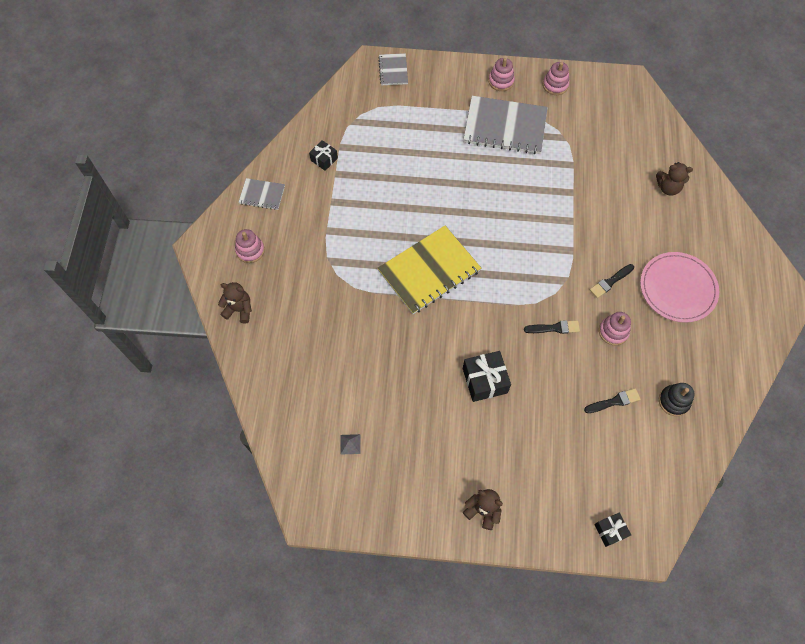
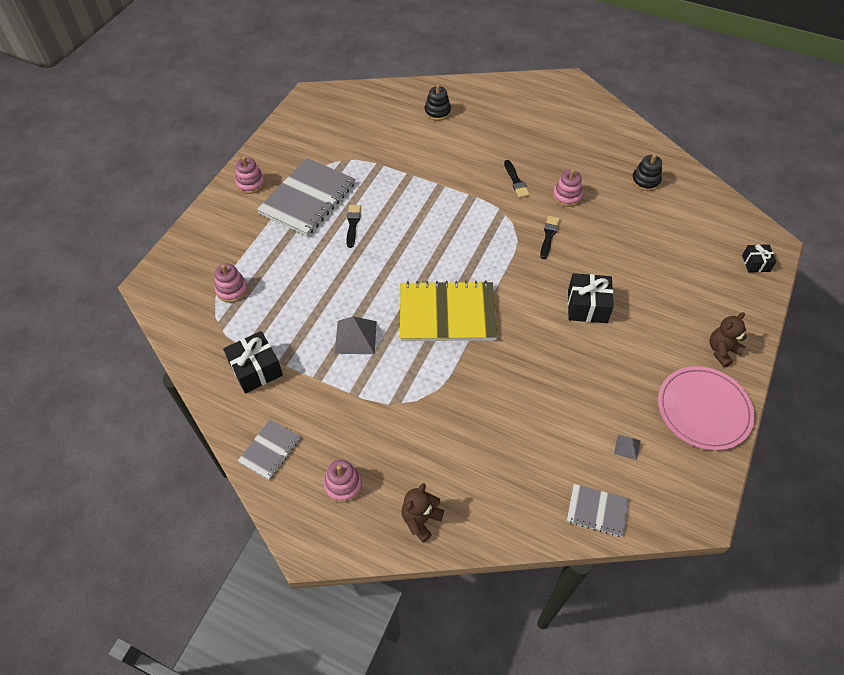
camera: 70 degrees left, 10 degrees down
(324, 159) = (256, 369): black gift -> black gift, size x1.65
(378, 213) = (355, 337): none -> grey pyramid
(393, 70) = (175, 267): grey notebook -> grey notebook (597, 510)
(429, 271) = (447, 313): yellow notebook -> yellow notebook turned 75 degrees counterclockwise
(555, 85) = (282, 146): pink stacking toy -> pink stacking toy (232, 290)
(614, 401) = (635, 219): black brush -> black brush (353, 224)
(668, 188) = (437, 112): brown teddy bear -> black stacking toy
(677, 288) = (539, 141): pink plate -> pink plate (703, 409)

